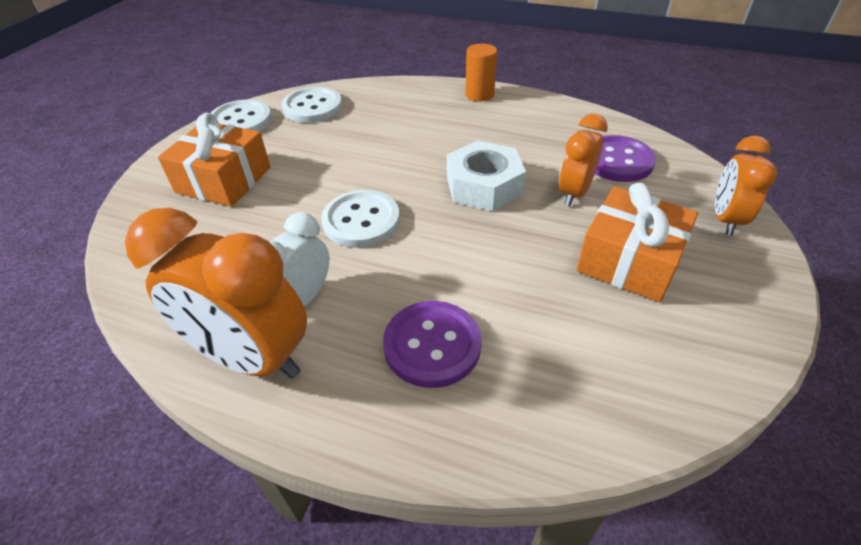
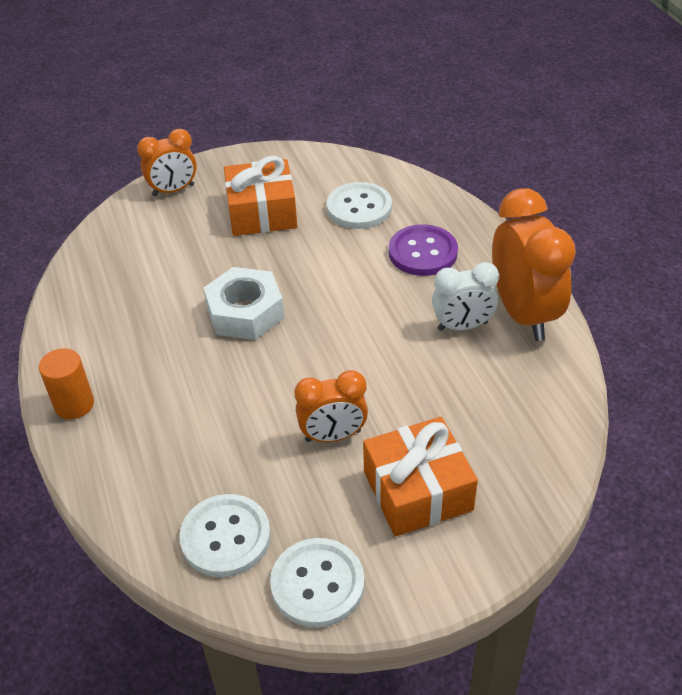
camera: 130 degrees left, 0 degrees up
(361, 221) = (362, 353): white button -> white button (359, 208)
(574, 193) = (207, 263): orange clock -> orange clock (333, 436)
(617, 161) = (136, 260): purple button -> none

